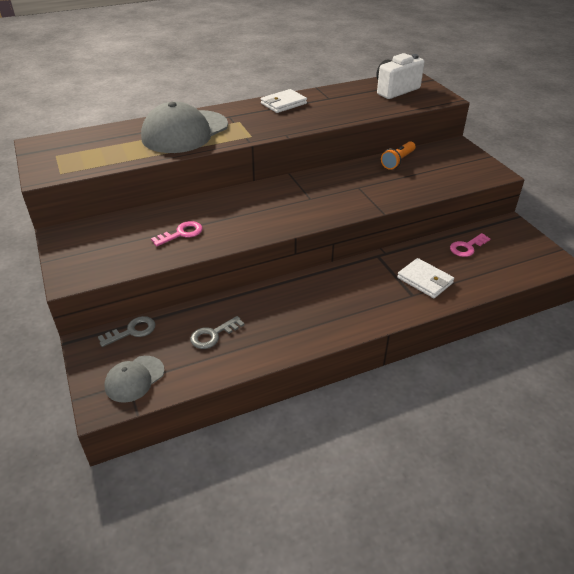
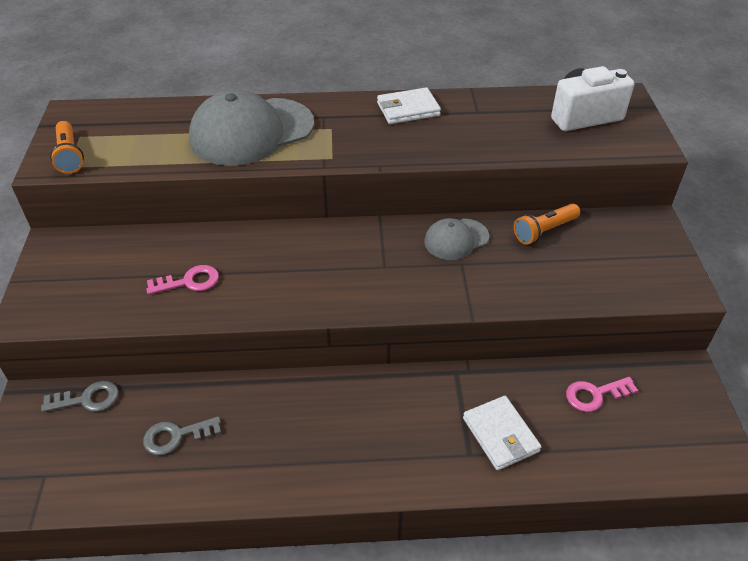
camera: 20 degrees right, 5 degrees up
(56, 167) = (69, 156): none -> orange flashlight
(134, 379) = (53, 472): grey cap -> grey cap (456, 239)

